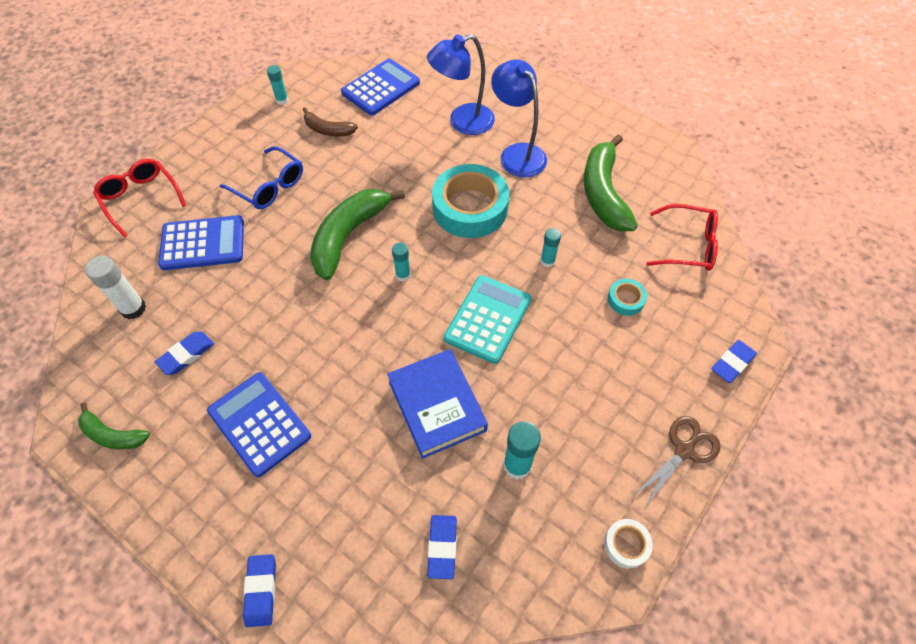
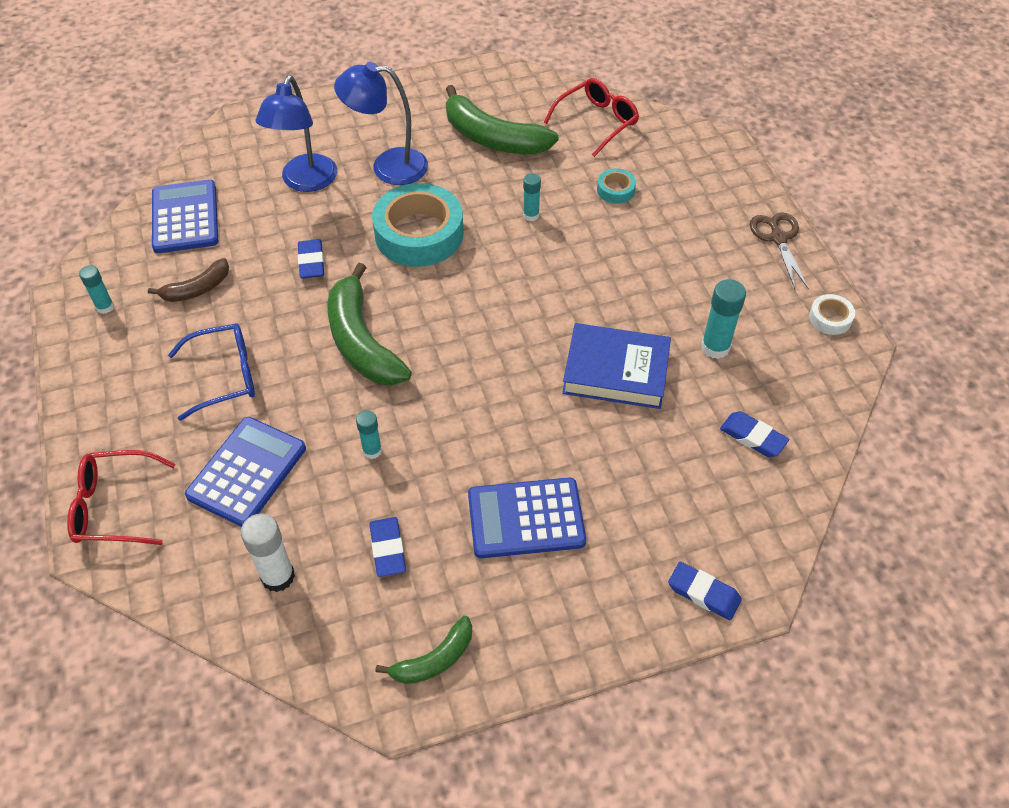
camera: 55 degrees left, 5 degrees down
(403, 275) = (451, 323): turquoise glue stick -> turquoise glue stick (372, 451)
(488, 319) = (556, 288): turquoise calculator -> none
(732, 363) = (726, 166): blue eraser -> blue eraser (311, 262)

